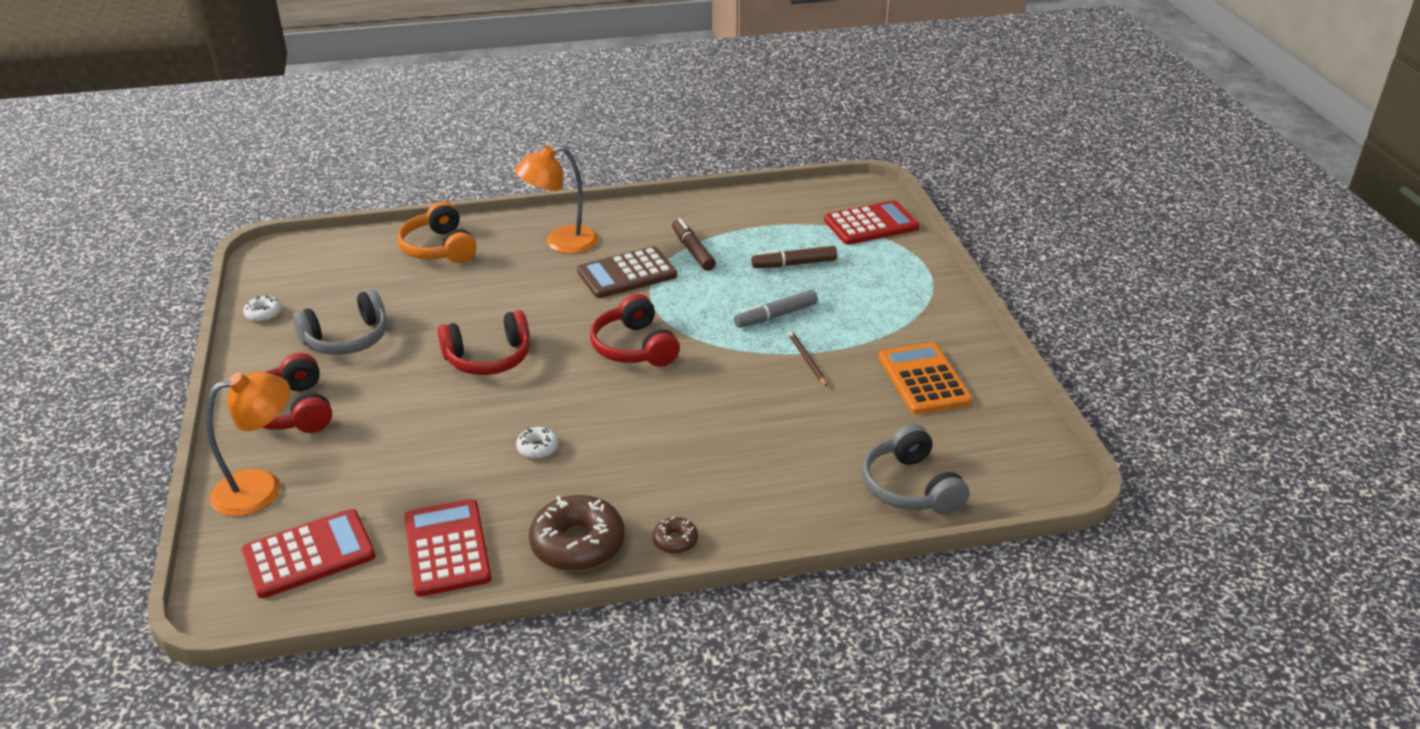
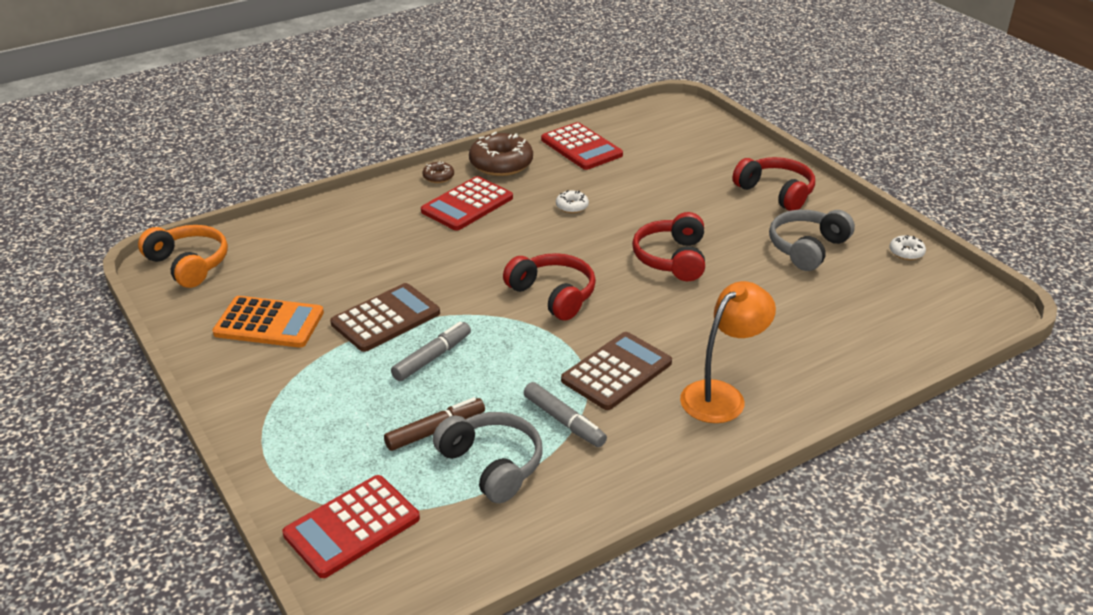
camera: 160 degrees right, 0 degrees up
(261, 488) = (732, 151): orange lamp -> none
(309, 554) = (660, 130): red calculator -> red calculator (467, 205)
(439, 248) = (842, 356): orange headphones -> orange headphones (188, 264)
(489, 358) = (672, 259): red headphones -> red headphones turned 45 degrees counterclockwise
(693, 251) = (564, 421): brown marker -> grey marker
(807, 360) = (385, 318): brown pencil -> brown calculator
(910, 487) = (277, 237): grey headphones -> grey headphones (492, 465)
(923, 379) = (269, 323): orange calculator -> orange calculator turned 45 degrees counterclockwise

